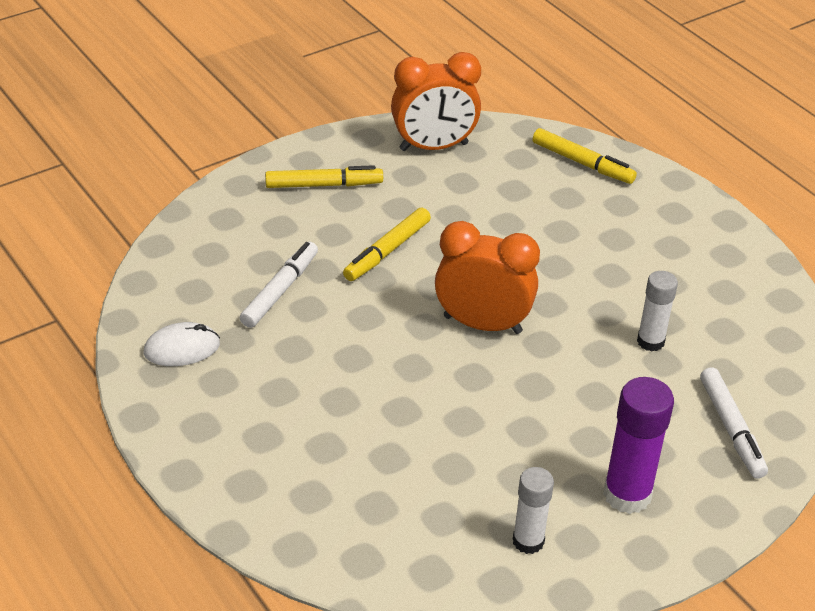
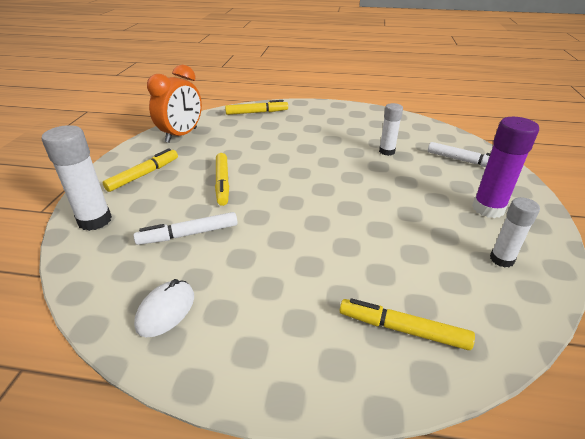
camera: 45 degrees left, 5 degrees down
(221, 216) = (95, 220): none -> white glue stick
(280, 290) = (188, 234): white marker -> white marker turned 90 degrees counterclockwise
(329, 508) = (402, 329): none -> yellow marker
(482, 324) = (316, 185): orange clock -> none

